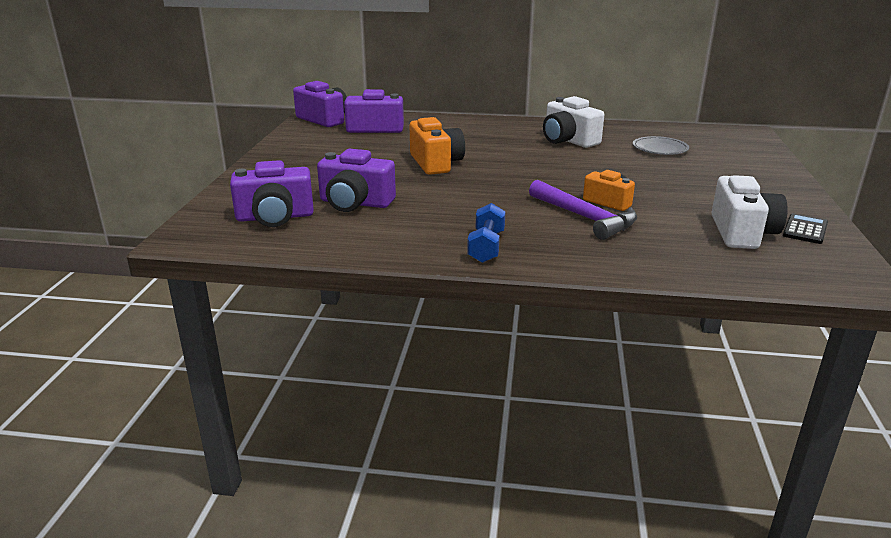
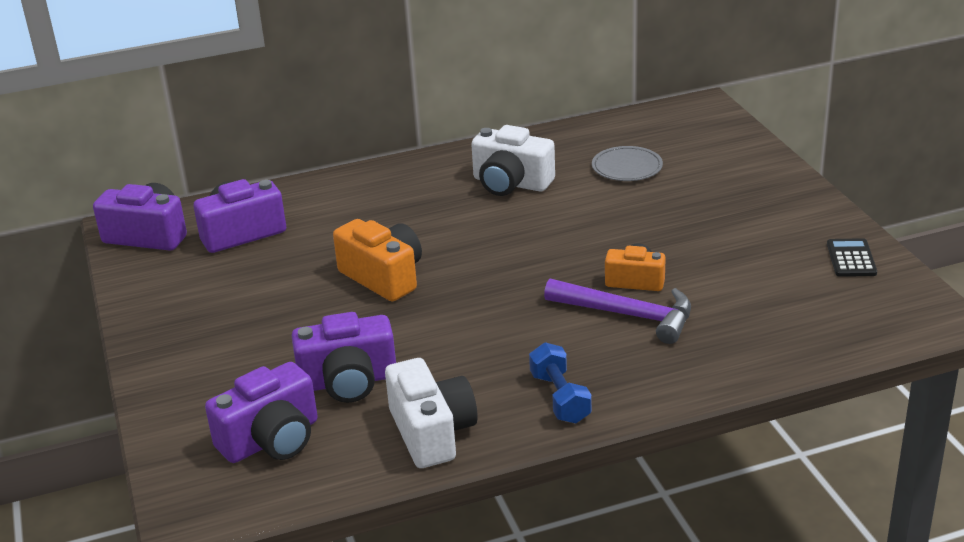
camera: 25 degrees left, 5 degrees up
(742, 233) = (796, 284): white camera -> white camera (432, 432)

